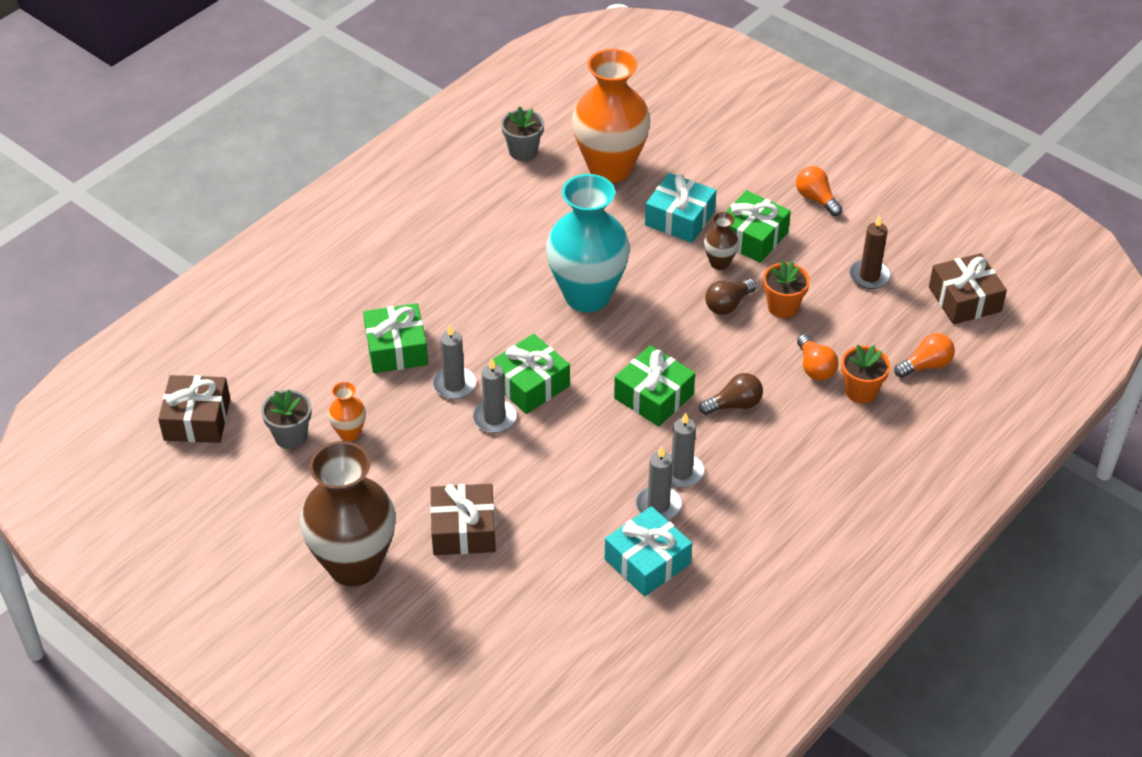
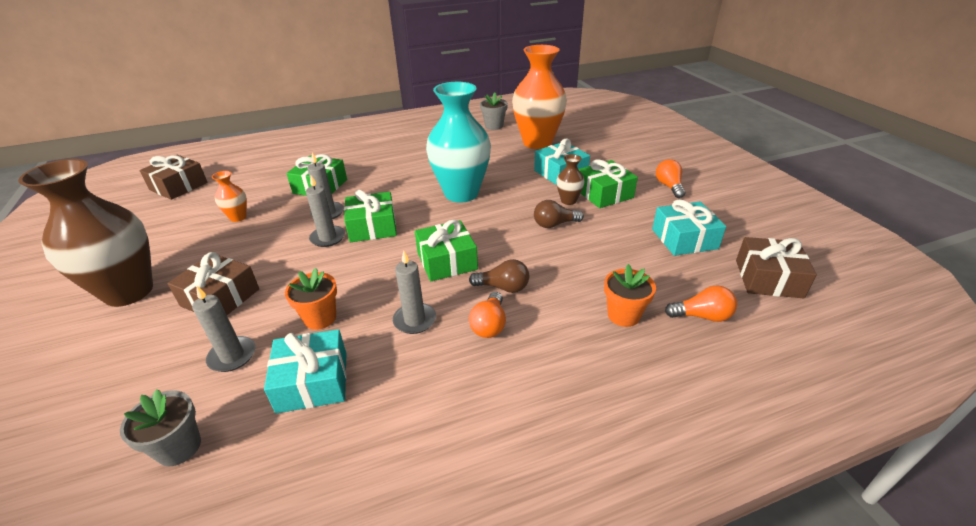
camera: 30 degrees right, 10 degrees down
(291, 436) = (208, 208): grey flower pot -> grey flower pot (179, 447)
(658, 505) = (370, 338): grey candle -> grey candle (232, 356)
(783, 307) = (596, 237): orange flower pot -> orange flower pot (320, 318)
(815, 367) = (593, 284): orange light bulb -> orange light bulb (489, 325)
(869, 276) = (684, 239): brown candle -> turquoise gift

